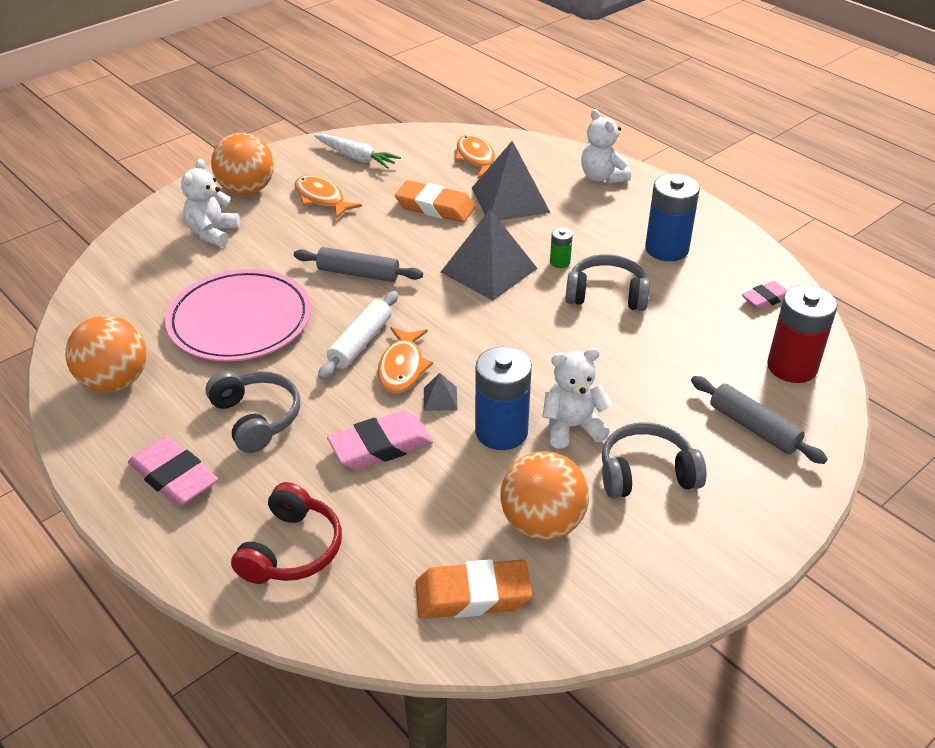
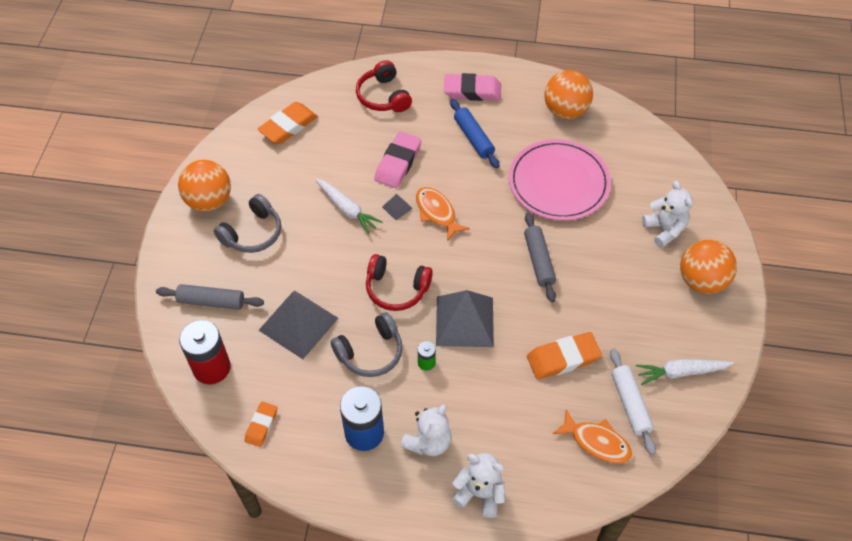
camera: 140 degrees right, 15 degrees up
(256, 418) = (474, 138): grey headphones -> blue rolling pin
(321, 199) = (645, 309): orange fish -> none
(358, 273) = (539, 261): grey rolling pin -> grey rolling pin turned 75 degrees counterclockwise
(360, 343) = (477, 213): white rolling pin -> white rolling pin (630, 404)
(501, 431) = (346, 209): blue battery -> white carrot
(510, 199) = (521, 407): grey pyramid -> grey pyramid (298, 324)
(527, 327) = (396, 289): none -> red headphones
(542, 524) = (284, 174): orange ball -> orange ball (209, 201)
(572, 427) = (312, 236): white teddy bear -> white teddy bear (428, 442)
(765, 299) = (261, 425): pink eraser -> orange eraser

